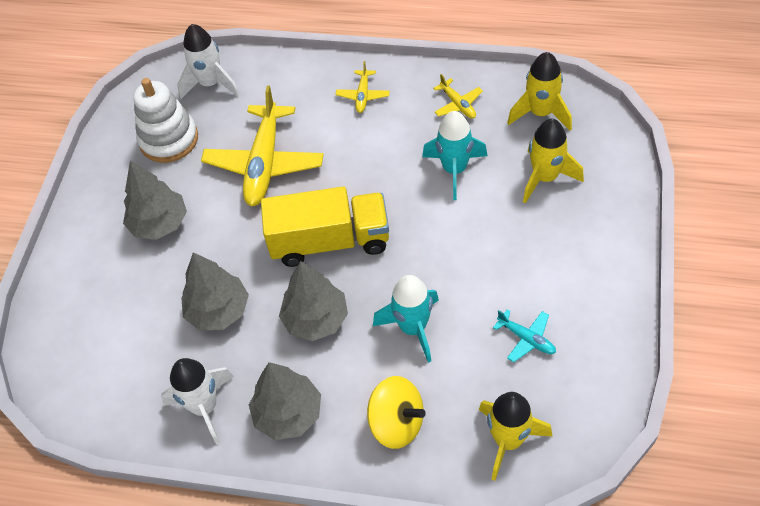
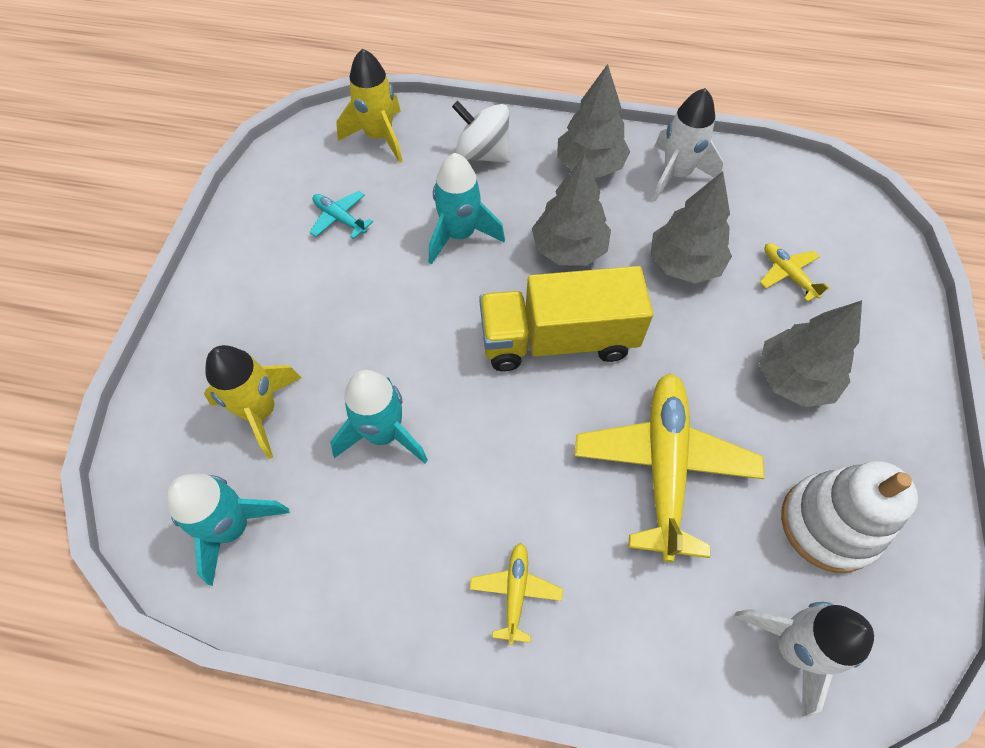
camera: 175 degrees right, 5 degrees up
(397, 423) = (482, 154): yellow spinning top -> white spinning top
(458, 104) = (359, 557): yellow plane -> yellow plane (788, 274)
(540, 113) = (232, 528): yellow rocket -> turquoise rocket

